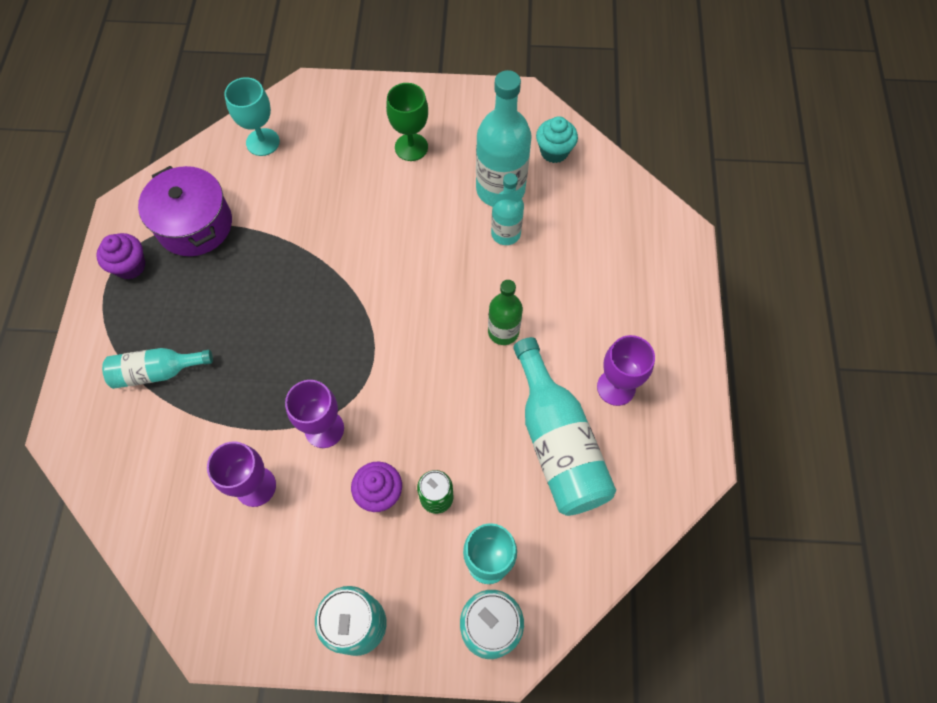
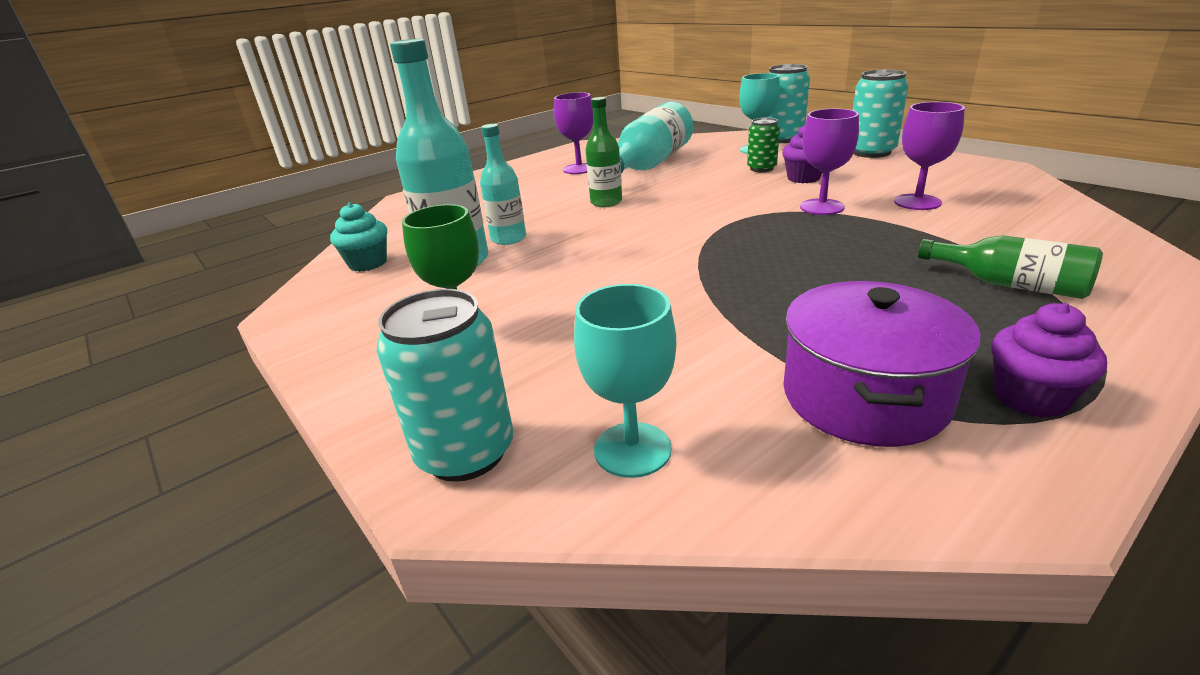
camera: 130 degrees left, 35 degrees down
(157, 372) = (1010, 284): turquoise bottle -> green bottle
(320, 102) = (466, 452): none -> turquoise can

